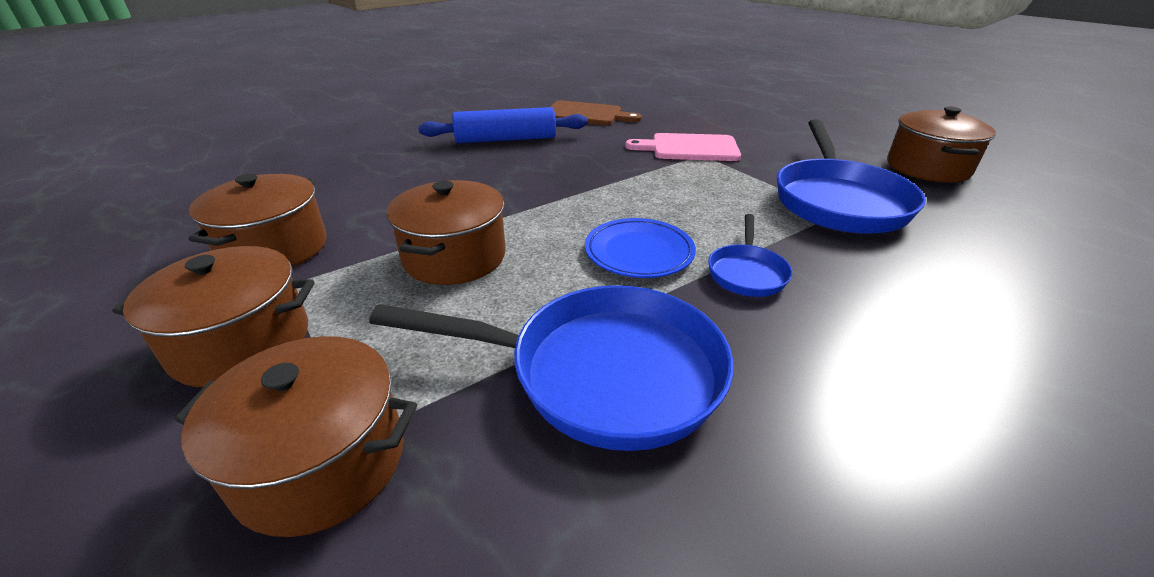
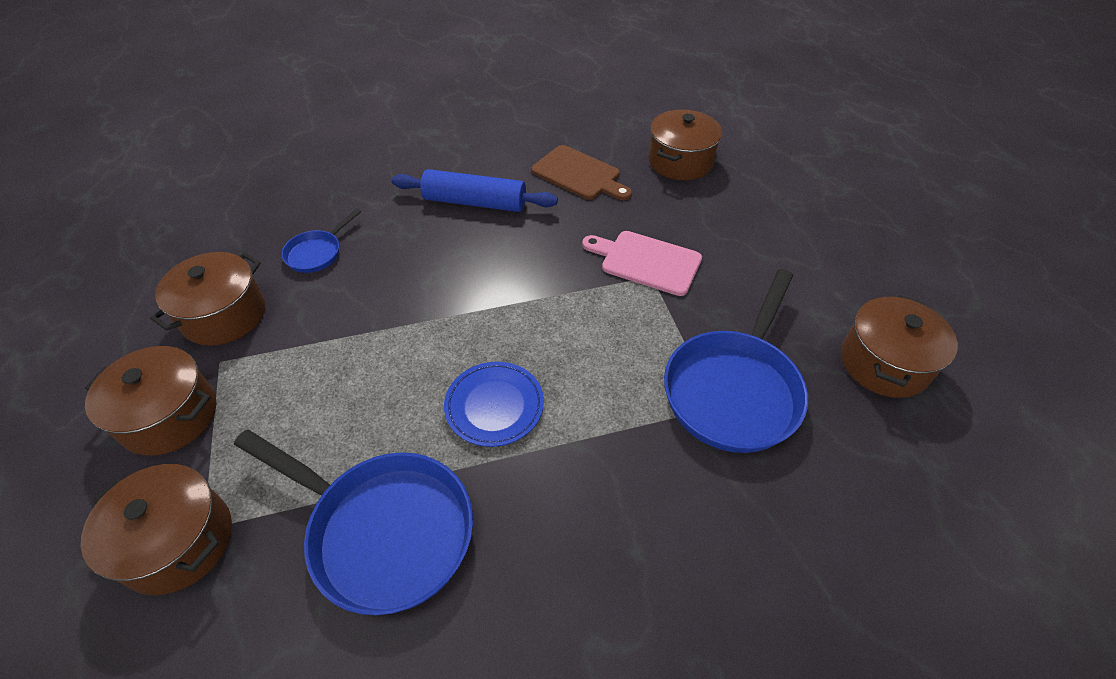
camera: 20 degrees right, 15 degrees up
(454, 257) = (347, 366): brown pot -> brown pot (680, 162)
(747, 273) = (568, 461): blue pan -> blue pan (317, 253)

